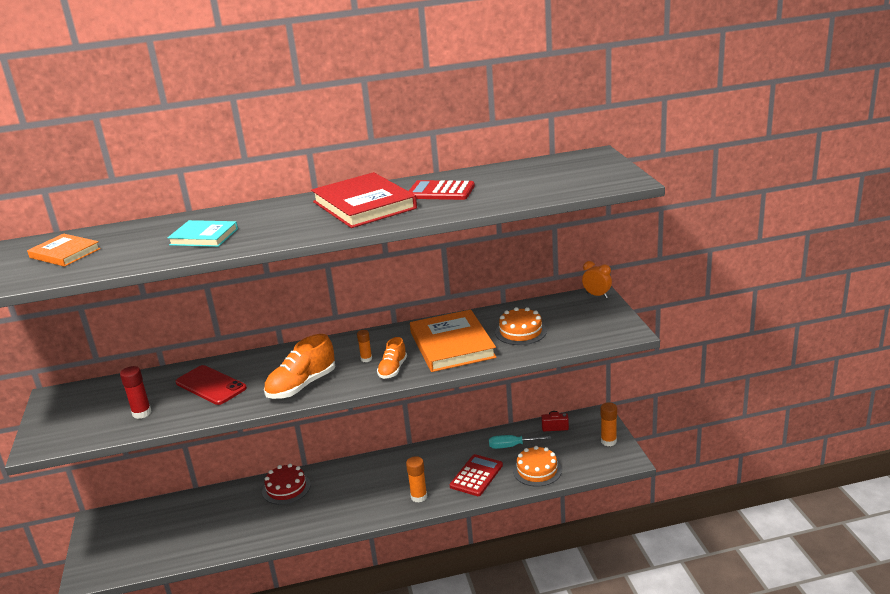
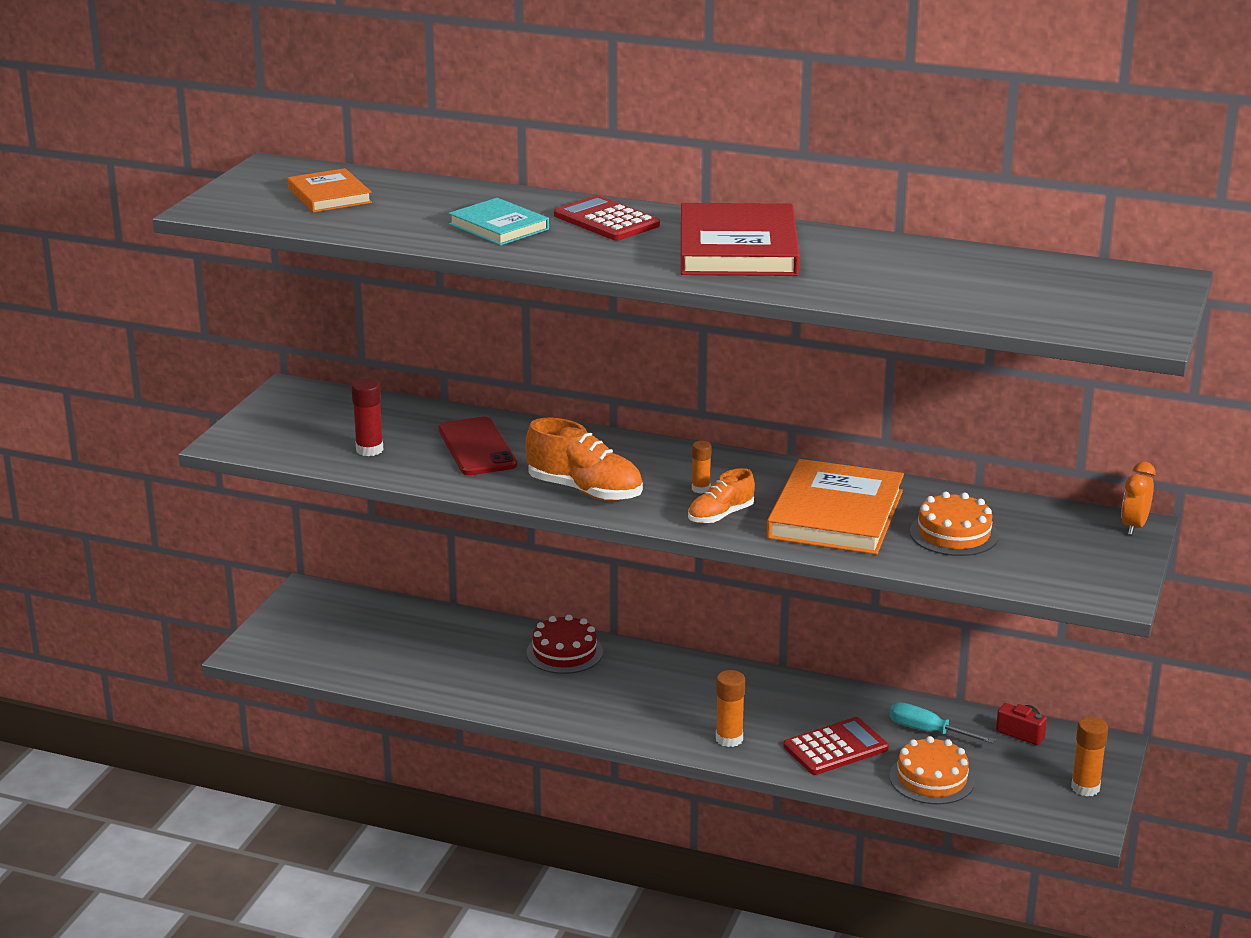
camera: 30 degrees right, 0 degrees up
(302, 386) = (585, 491): orange shoe -> orange shoe turned 135 degrees counterclockwise
(440, 191) = (861, 262): red calculator -> red calculator (606, 220)
(597, 295) = (1134, 527): orange clock -> orange clock turned 135 degrees counterclockwise

